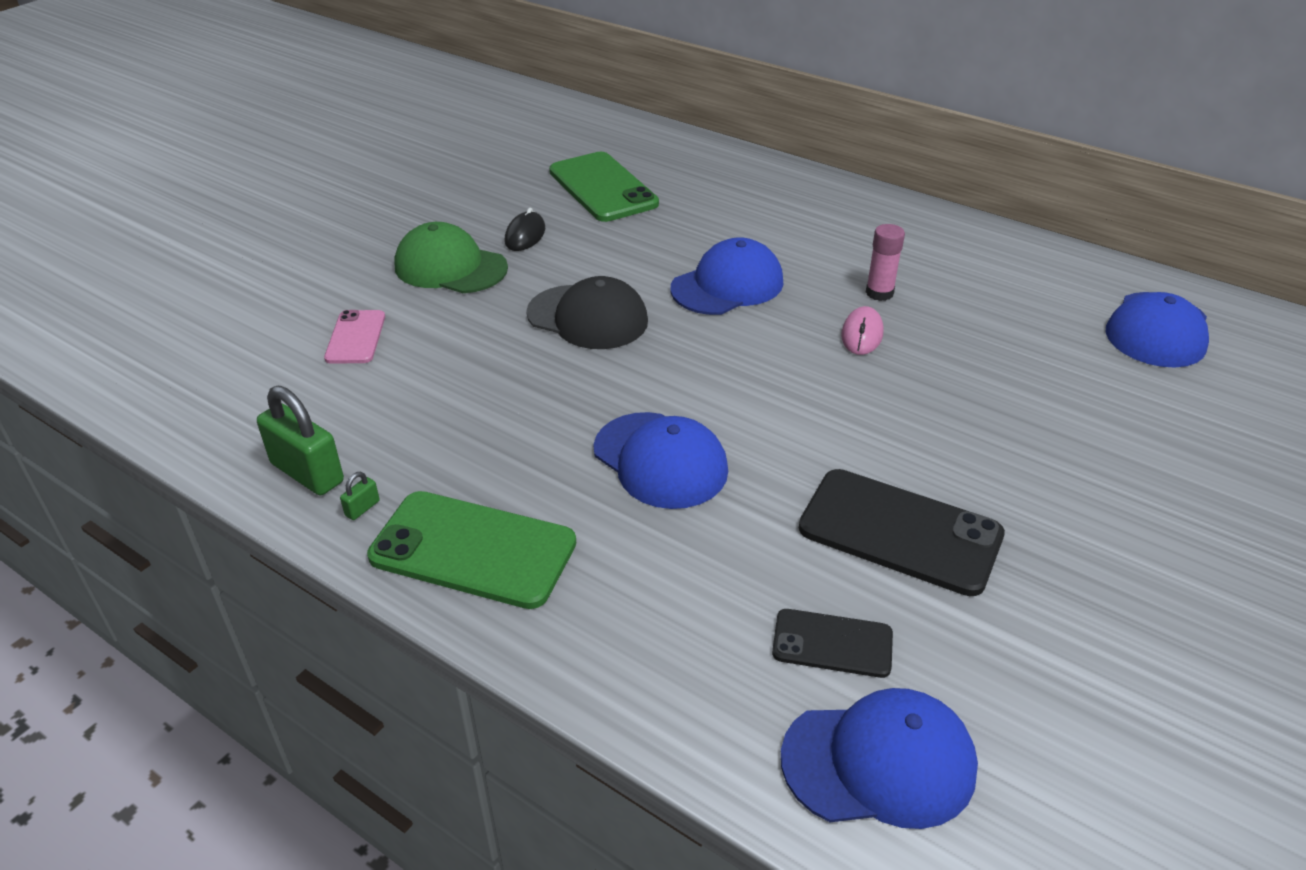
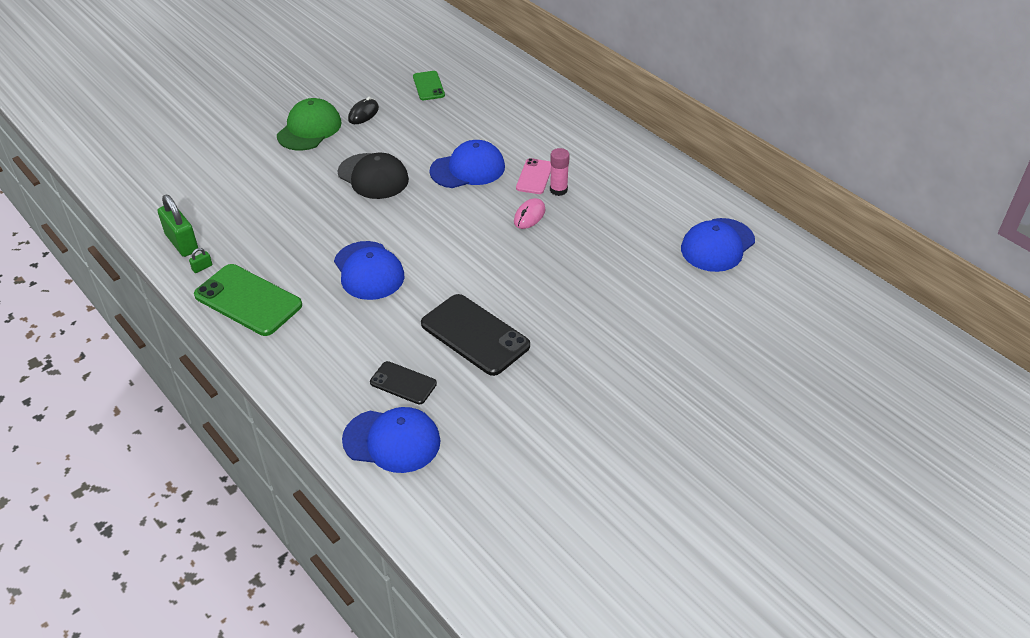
camera: 15 degrees right, 5 degrees up
(355, 337) = (237, 167): pink phone -> pink phone (534, 177)
(450, 267) = (309, 129): green cap -> green cap turned 75 degrees clockwise
(603, 188) = (428, 86): green phone -> green phone, size x0.56

